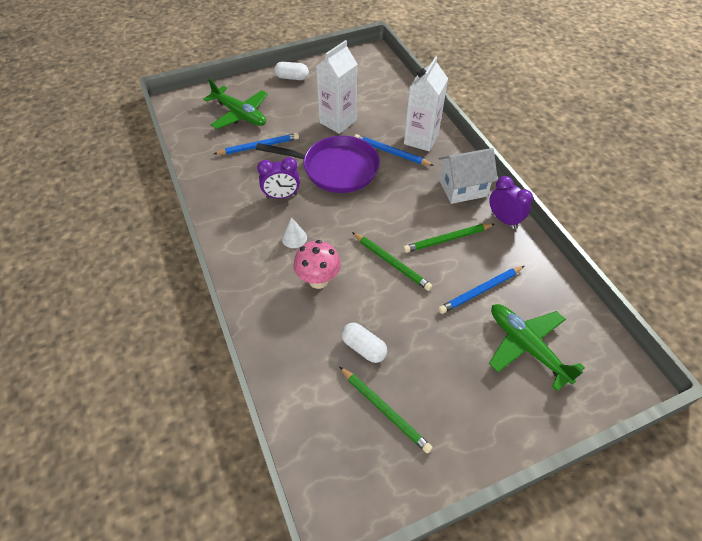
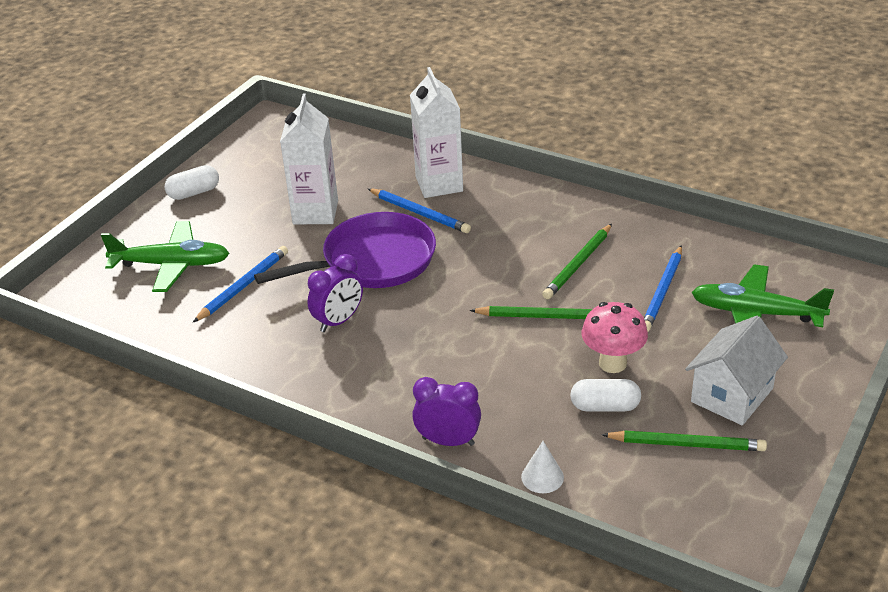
camera: 35 degrees left, 15 degrees down
(294, 238) = (406, 353): white cone -> white cone (542, 477)
(318, 280) = (484, 376): pink mushroom -> pink mushroom (612, 363)
(391, 152) = (419, 213): blue pencil -> blue pencil turned 135 degrees counterclockwise
(462, 188) = (540, 209): white house -> white house (732, 395)
(504, 219) = (615, 216): purple clock -> purple clock (448, 441)

